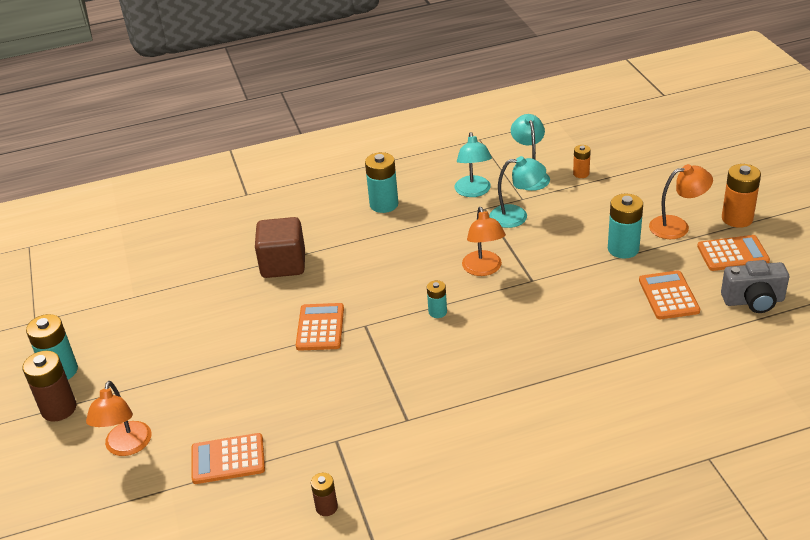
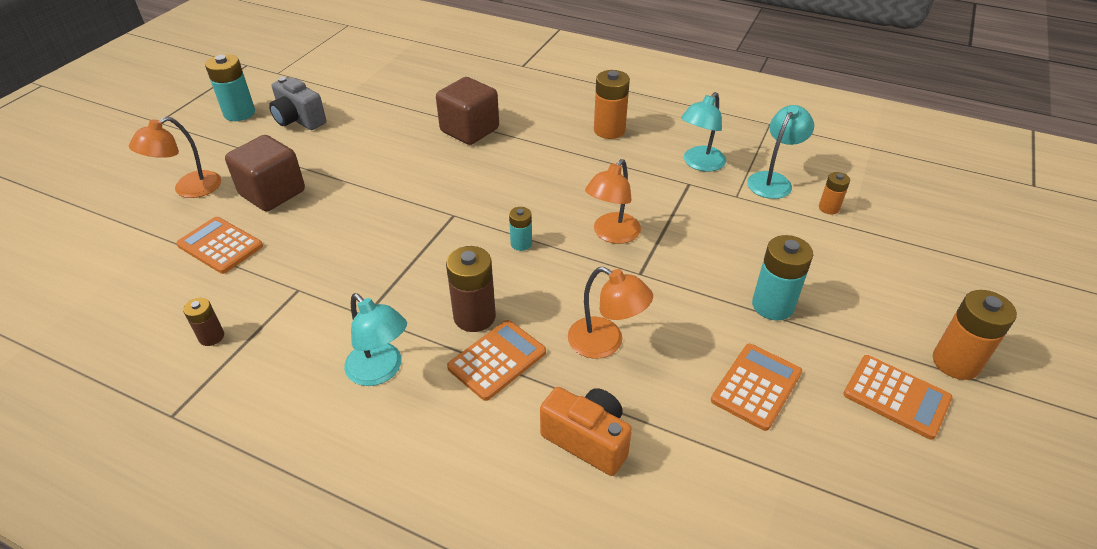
camera: 40 degrees right, 5 degrees up
(59, 409) = (200, 136): brown battery -> brown battery (474, 316)
(204, 402) = (272, 193): none -> brown cube
(320, 327) = (421, 194): orange calculator -> orange calculator (497, 360)
(384, 204) = (609, 130): turquoise battery -> orange battery
(517, 216) = (708, 208): turquoise lamp -> turquoise lamp (381, 371)
(627, 382) = (587, 440): none -> orange camera
(677, 226) = (866, 323): orange lamp -> orange lamp (605, 343)
(753, 301) = (851, 467): grey camera -> grey camera (299, 120)

